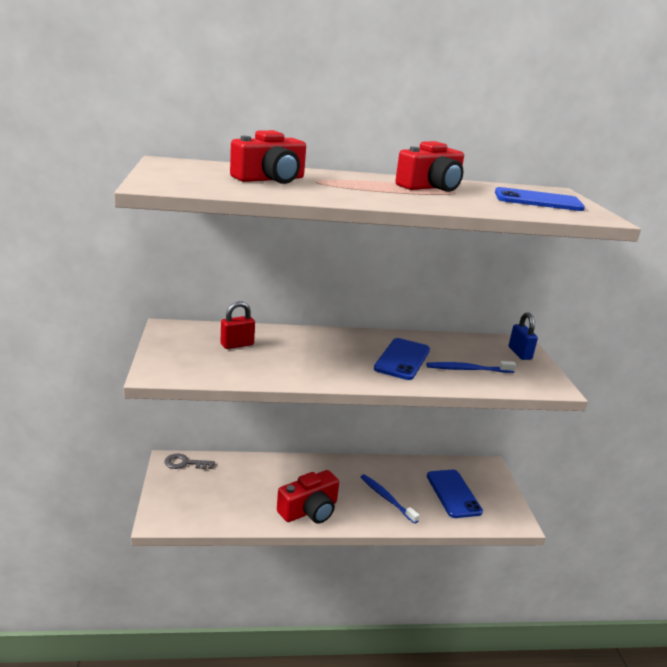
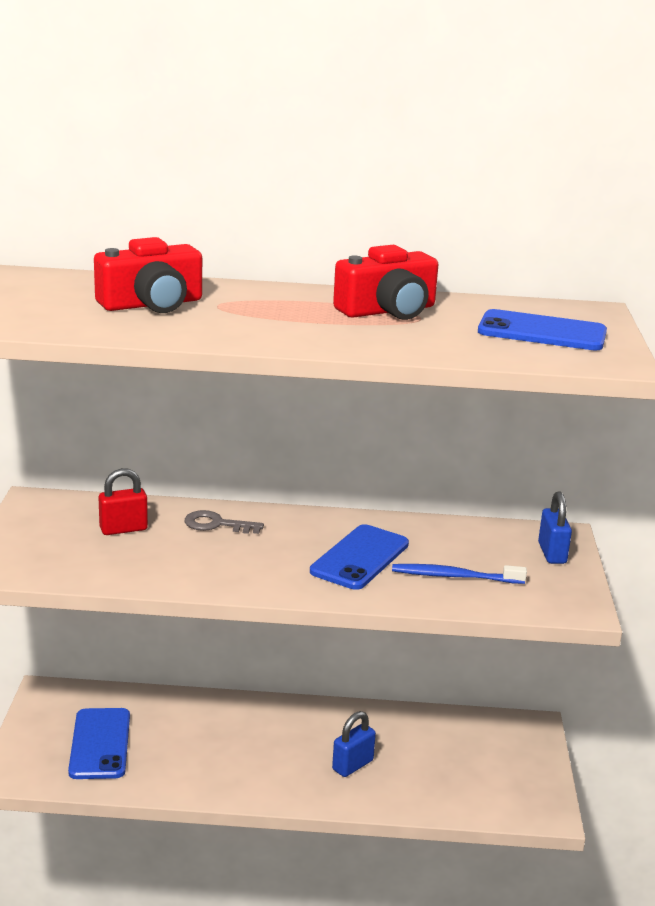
camera: 10 degrees right, 0 degrees up
(185, 463) = (66, 696): grey key -> grey key (216, 524)
(309, 510) = (230, 775): red camera -> none
(386, 498) = (352, 765): blue toothbrush -> blue padlock
(453, 493) = (459, 764): blue phone -> blue phone (100, 744)

